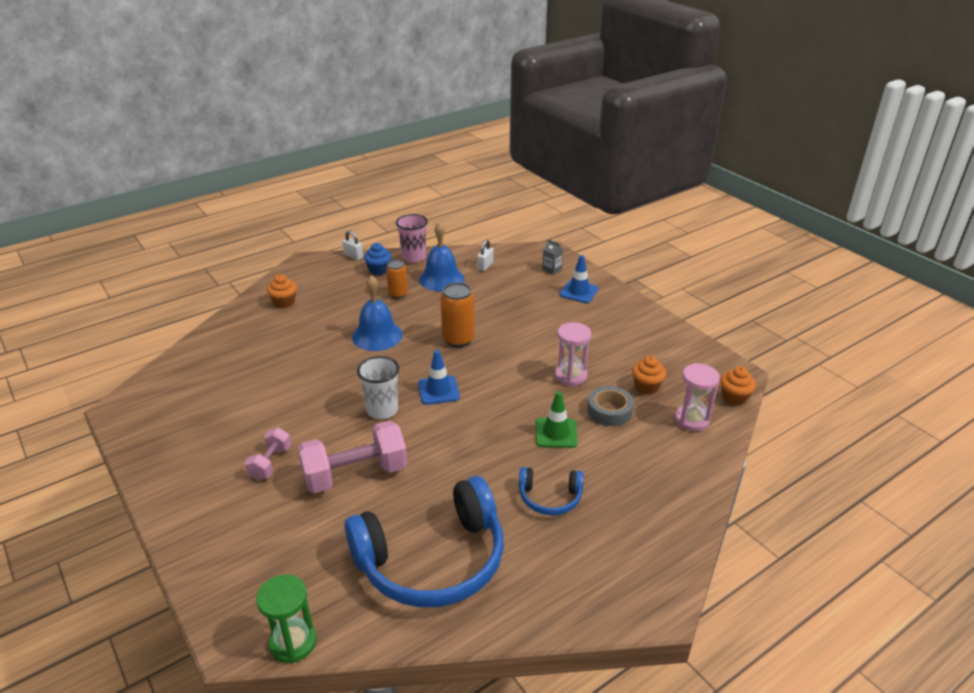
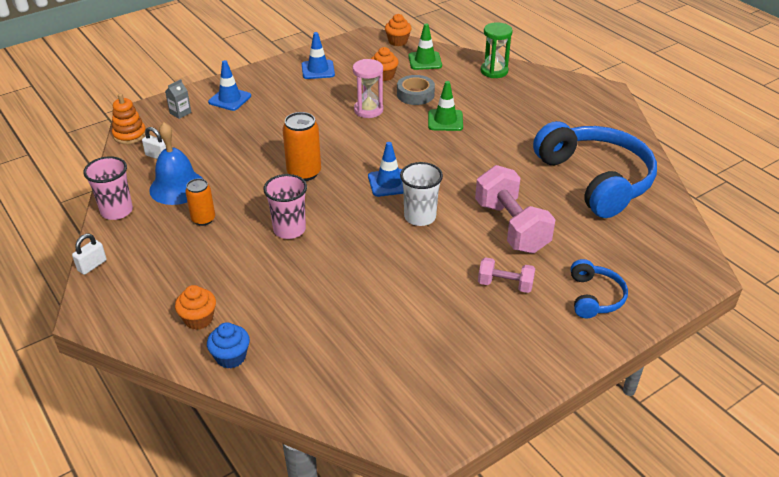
camera: 90 degrees left, 5 degrees up
(293, 642) = (693, 243): green hourglass -> green hourglass (494, 71)
(377, 336) = (289, 230): blue bell -> pink cup
(379, 270) = (139, 239): blue cupcake -> blue cupcake (231, 357)
(515, 251) = (130, 135): none -> orange stacking toy
(550, 498) = (519, 126): blue headphones -> blue headphones (595, 297)
(647, 340) = (318, 70): none -> blue traffic cone
(691, 420) = (425, 61): pink hourglass -> green traffic cone

